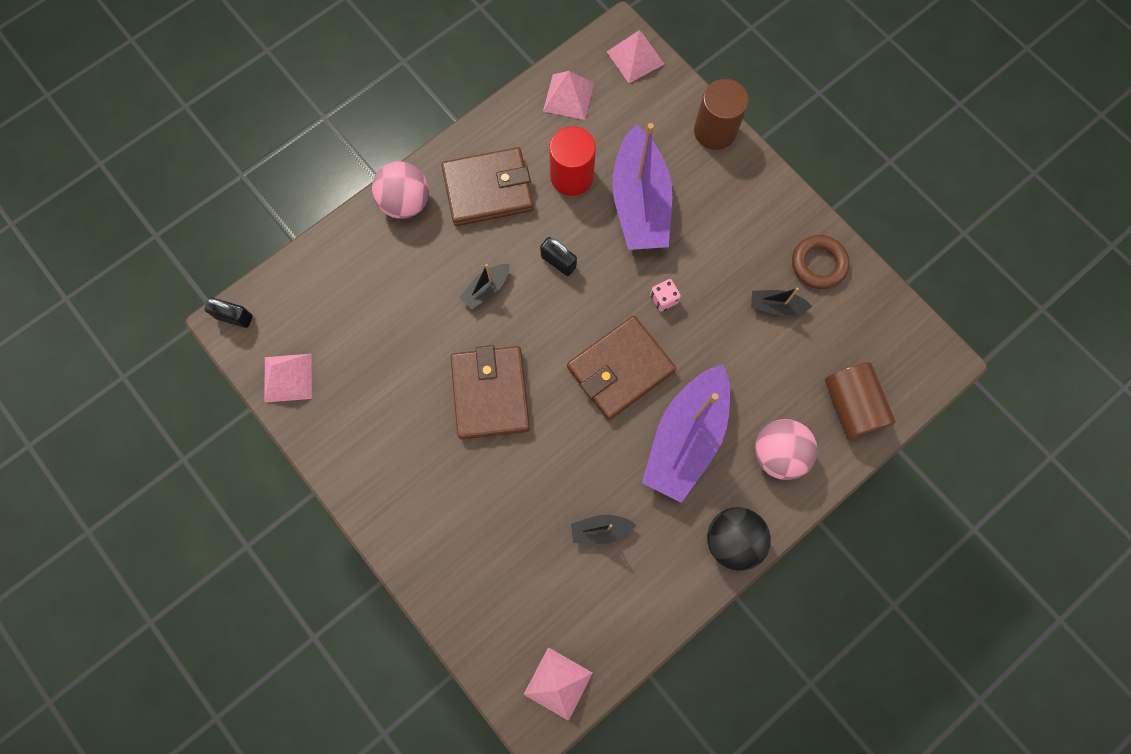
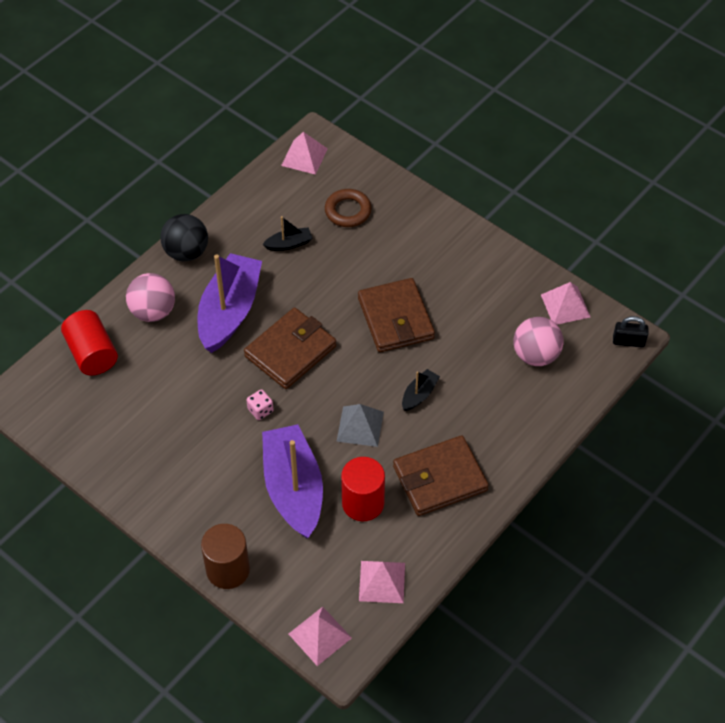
camera: 170 degrees right, 20 degrees down
(405, 202) = (513, 455): pink ball -> pink ball (535, 355)
(558, 262) = (360, 426): black padlock -> grey pyramid
(776, 306) = (159, 419): black boat -> none
(818, 264) = (121, 460): brown ring -> brown ring (348, 211)
(851, 405) = (92, 353): brown cylinder -> red cylinder

